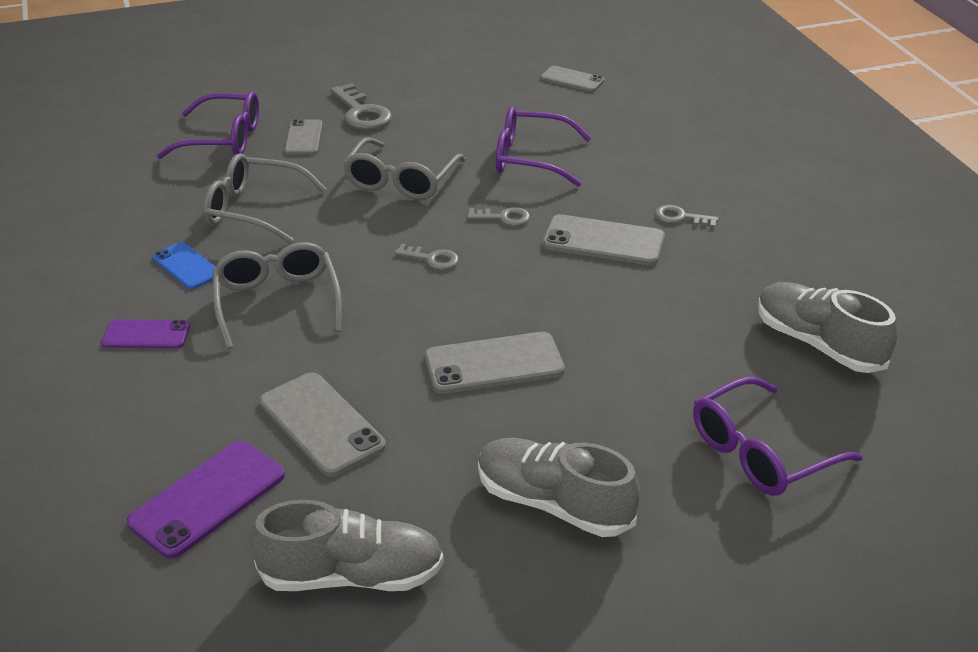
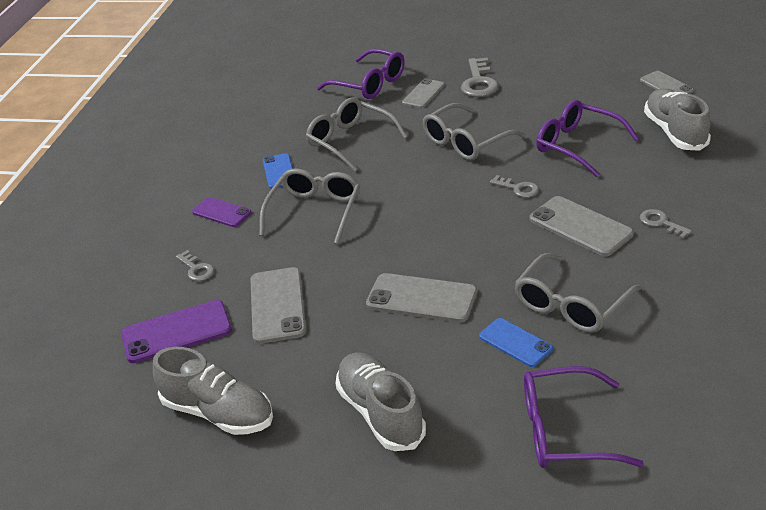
camera: 35 degrees right, 0 degrees up
(432, 259) = (440, 207): grey key -> grey key (196, 269)
(636, 379) = (515, 342): none -> blue phone
(661, 323) = (571, 305): none -> grey glasses
(818, 344) = (689, 361): grey shoe -> grey shoe (675, 132)

